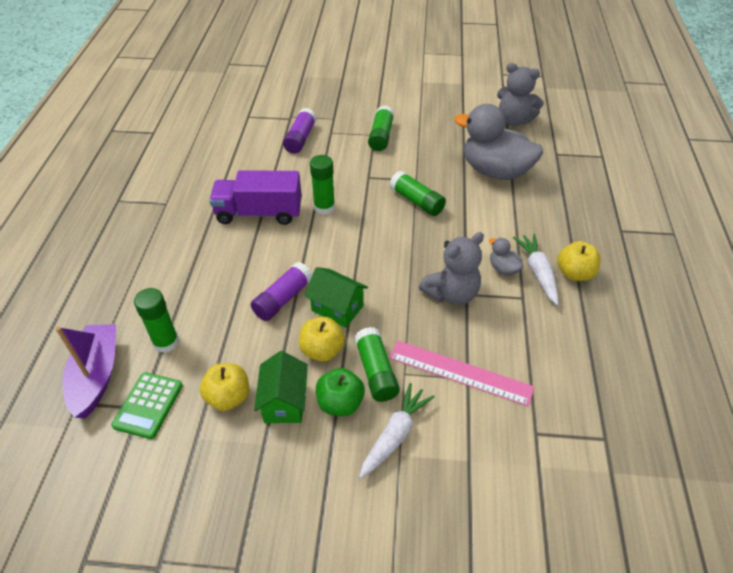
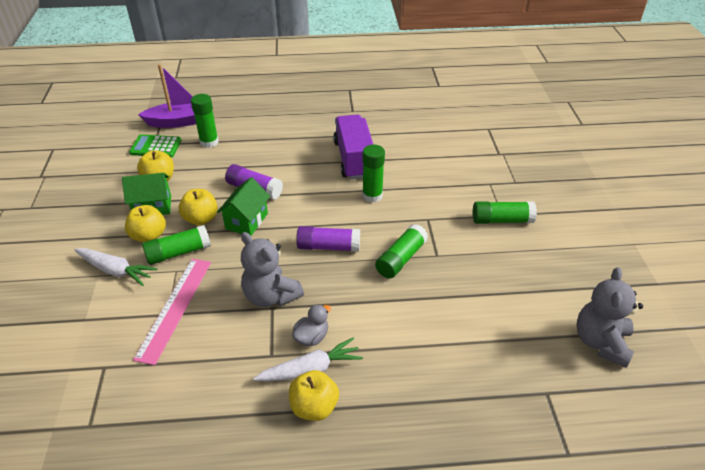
camera: 80 degrees right, 5 degrees down
(300, 138) = (469, 165): purple glue stick -> purple glue stick (328, 247)
(340, 403) = (149, 236): green apple -> yellow apple
(495, 171) = (479, 324): grey duck -> none

